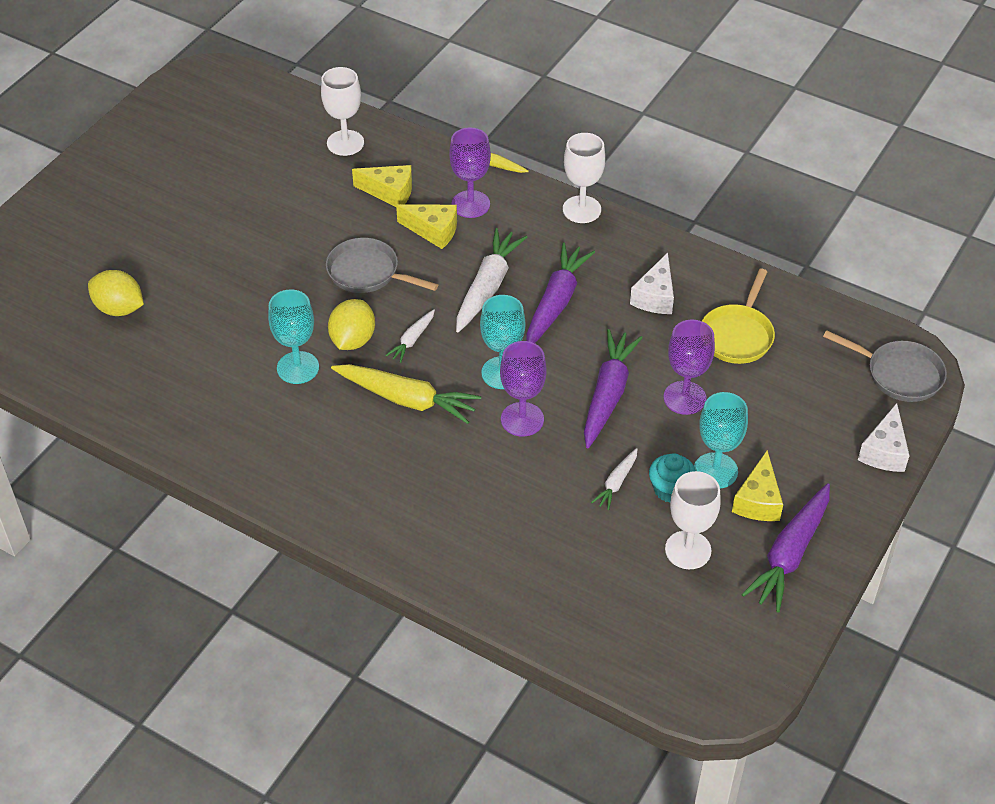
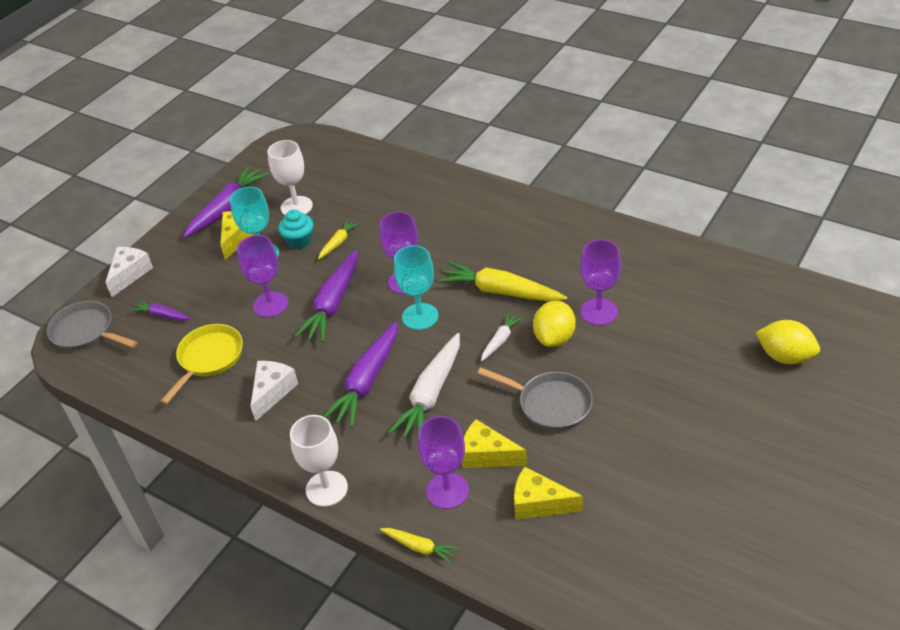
camera: 175 degrees left, 5 degrees down
(298, 368) = (599, 312): turquoise goblet -> purple goblet
(345, 143) = (603, 577): white goblet -> none
(616, 483) = (338, 242): white carrot -> yellow carrot
(815, 391) = (162, 315): none -> purple carrot

